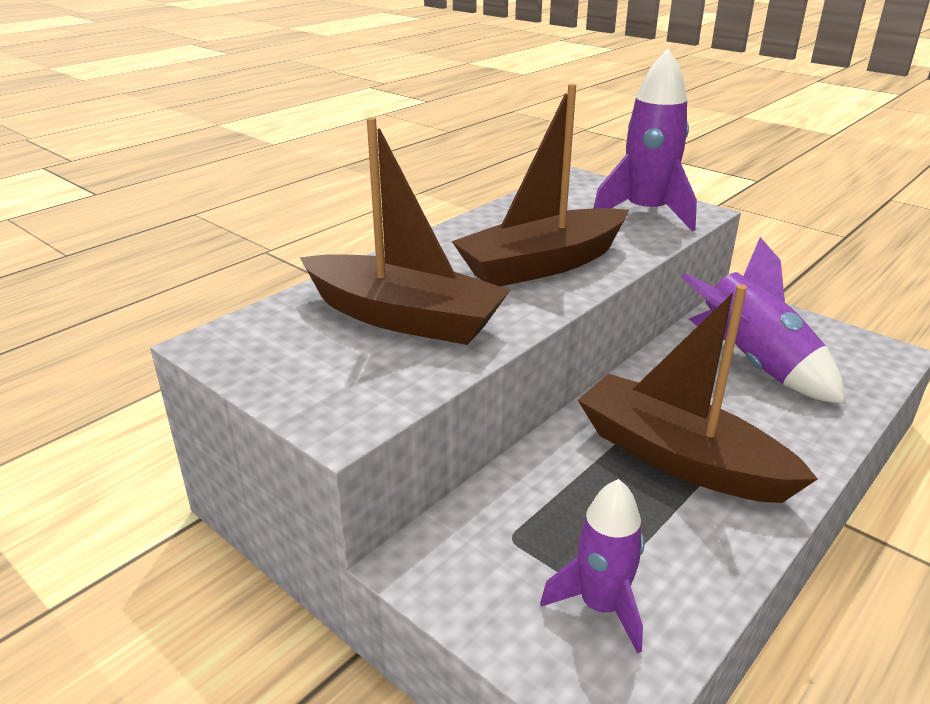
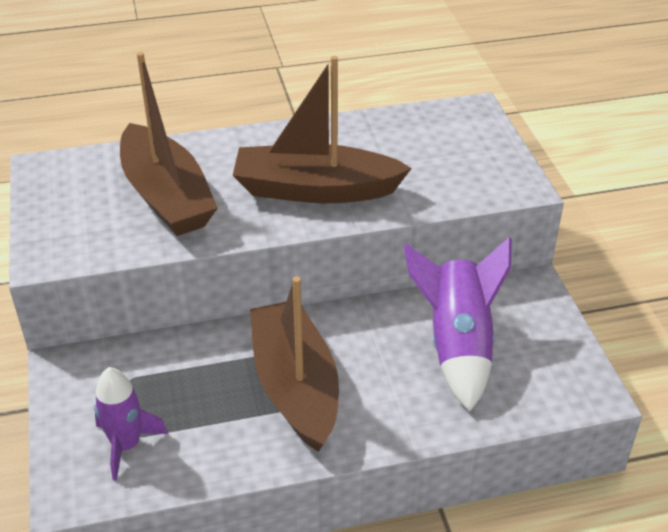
camera: 35 degrees right, 10 degrees up
(646, 213) = (473, 171): purple rocket -> none

